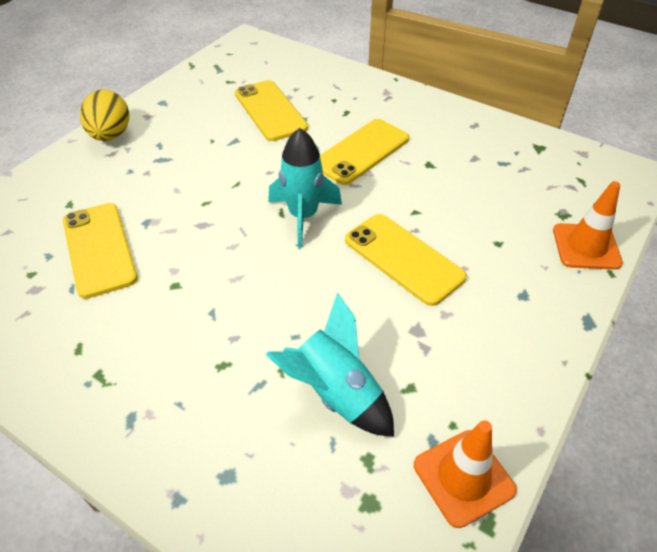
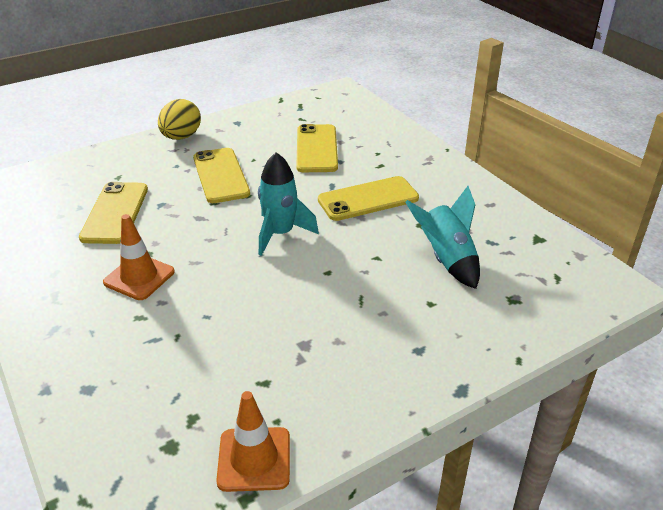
camera: 25 degrees right, 10 degrees down
(336, 393) = (204, 365): turquoise rocket -> turquoise rocket (447, 259)
(403, 258) = (337, 289): yellow phone -> yellow phone (221, 175)
(586, 246) = (512, 331): orange traffic cone -> orange traffic cone (139, 277)

